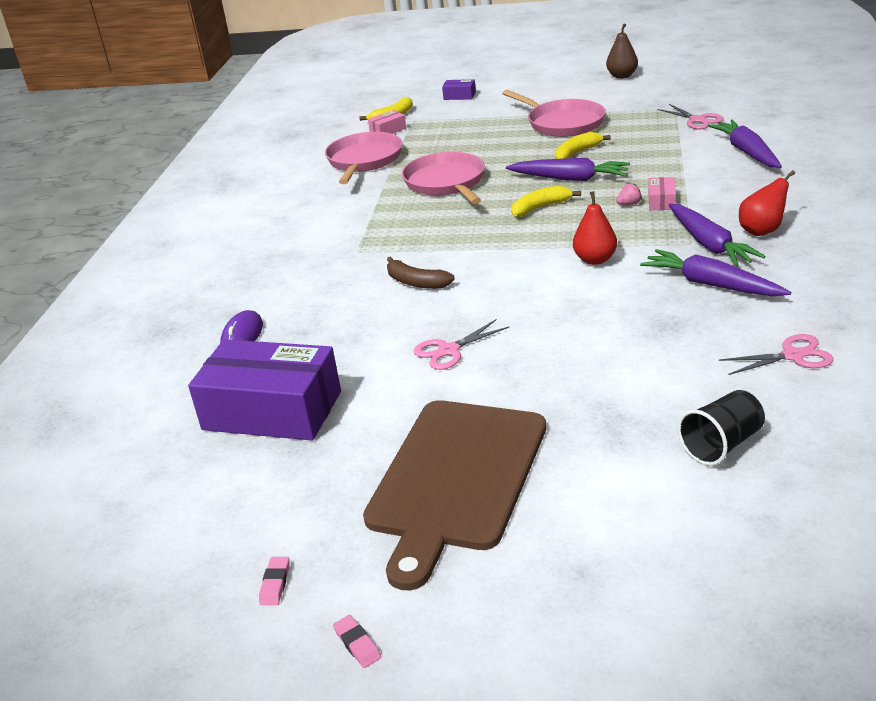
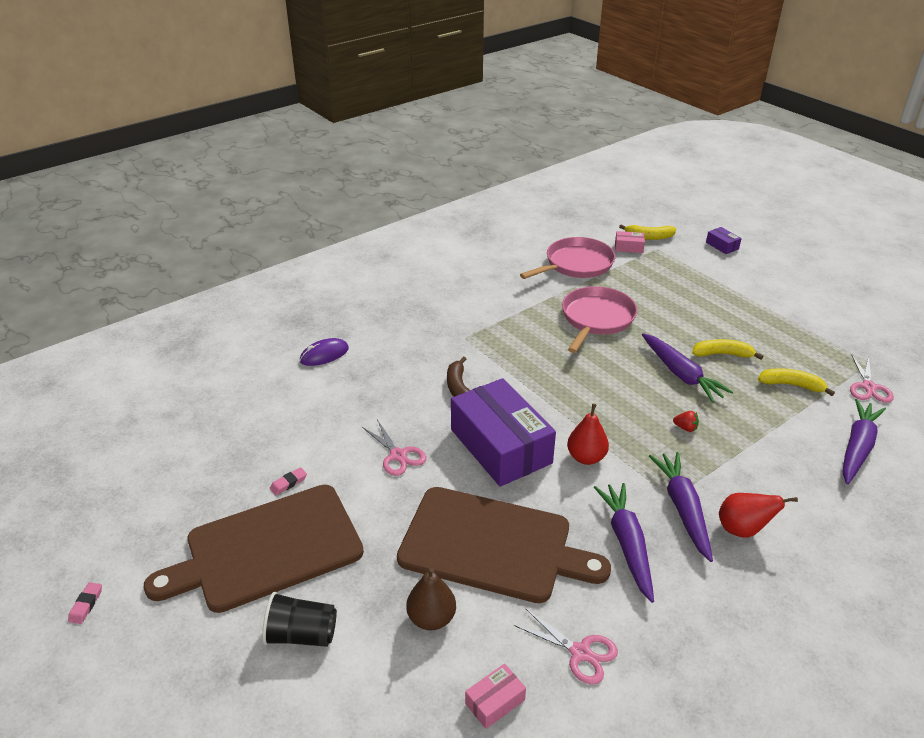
camera: 40 degrees right, 5 degrees up
(272, 410) = (264, 420): purple box -> purple box (500, 446)
(275, 584) = (112, 532): pink eraser -> pink eraser (288, 483)
(449, 350) = (398, 455): pink scissors -> pink scissors turned 135 degrees counterclockwise
(540, 207) = (621, 385): yellow banana -> yellow banana (791, 385)
(563, 123) = (756, 319): pink pan -> none
(622, 76) = (877, 302): brown pear -> brown pear (431, 618)
(627, 347) = (492, 545): none -> brown cutting board
(629, 204) = (685, 428): pink strawberry -> red strawberry
(661, 201) = (712, 443): pink box -> pink box (495, 702)
(709, 244) = (683, 509): purple carrot -> purple carrot turned 150 degrees clockwise
(721, 445) = (423, 672): black cup -> black cup (301, 635)

